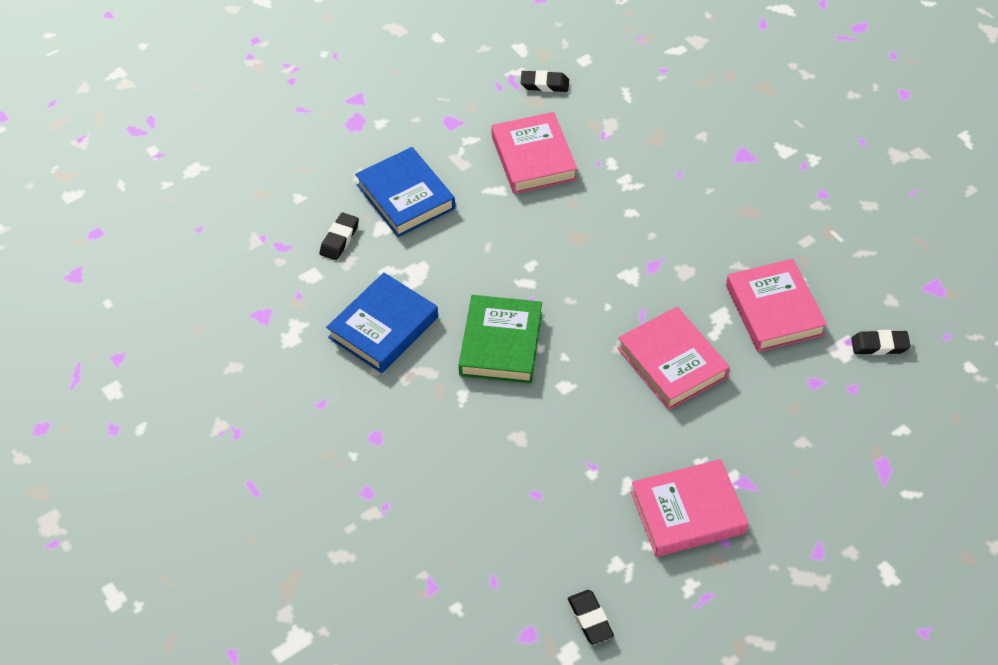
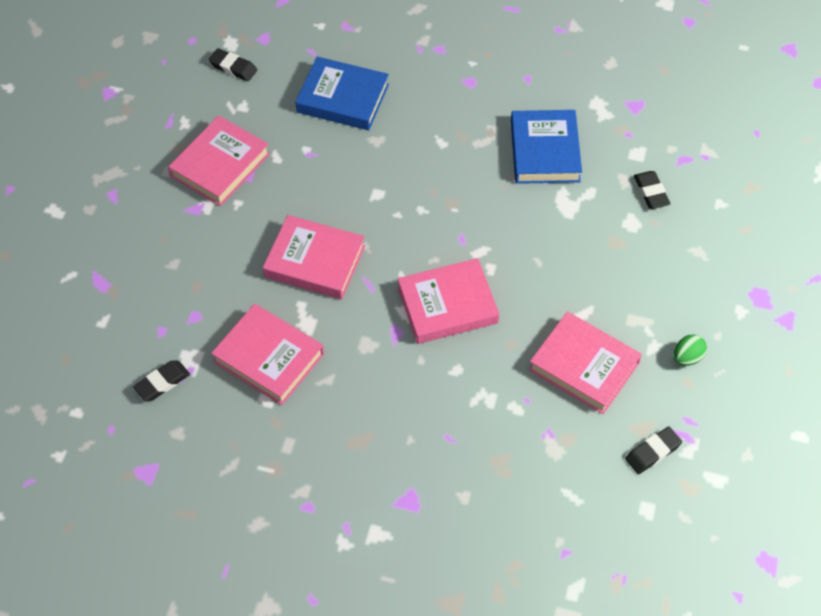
camera: 140 degrees right, 5 degrees up
(405, 197) = (644, 259): blue book -> blue book (343, 98)
(454, 119) = (687, 357): none -> green egg
(501, 344) = (451, 194): green book -> none
(593, 259) = (447, 305): none -> pink book

